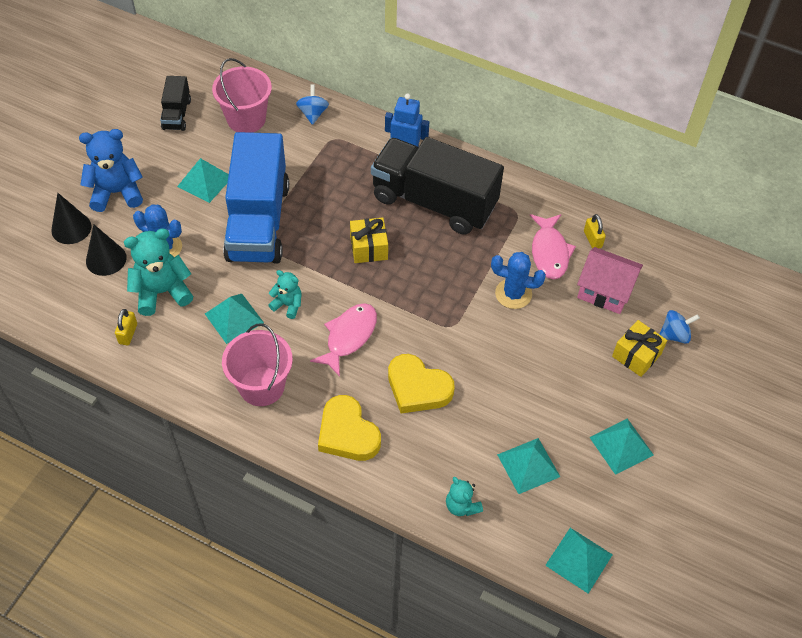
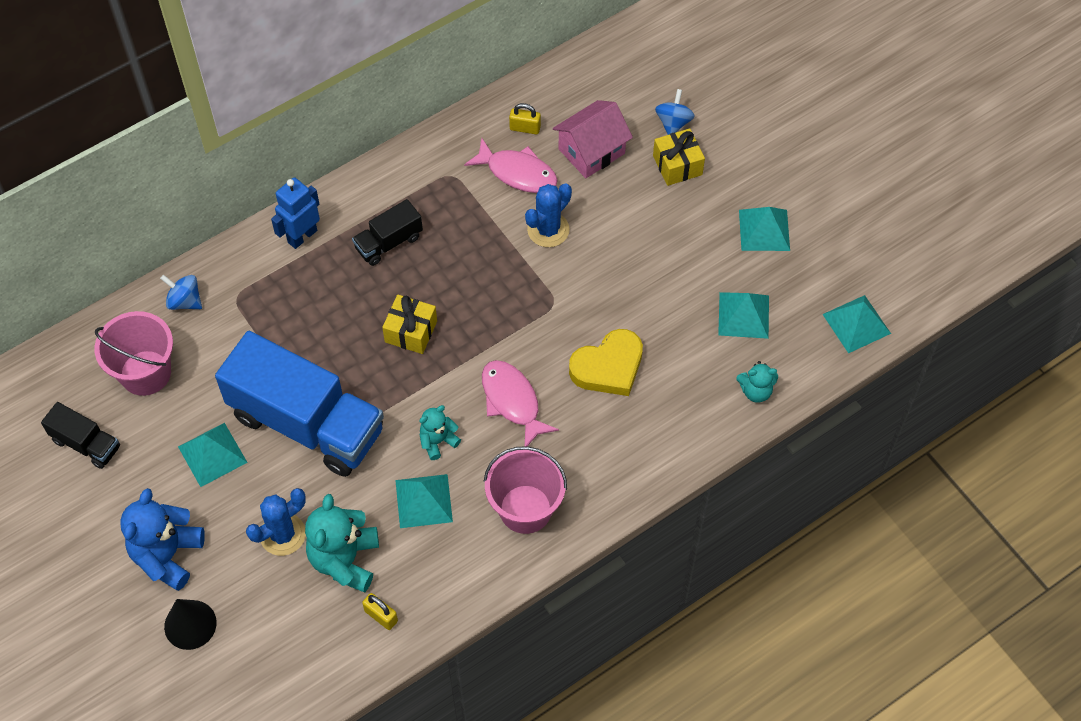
camera: 60 degrees left, 5 degrees up
(106, 259) = (261, 602): black cone -> none
(347, 433) = (625, 453): yellow heart -> none
(434, 202) = (389, 242): black truck -> black truck, size x0.46

